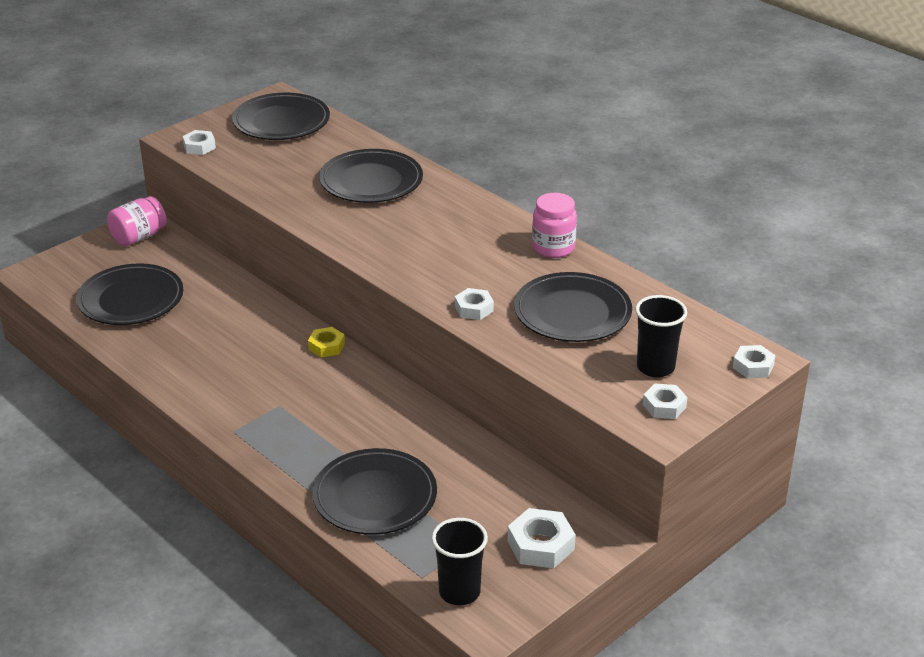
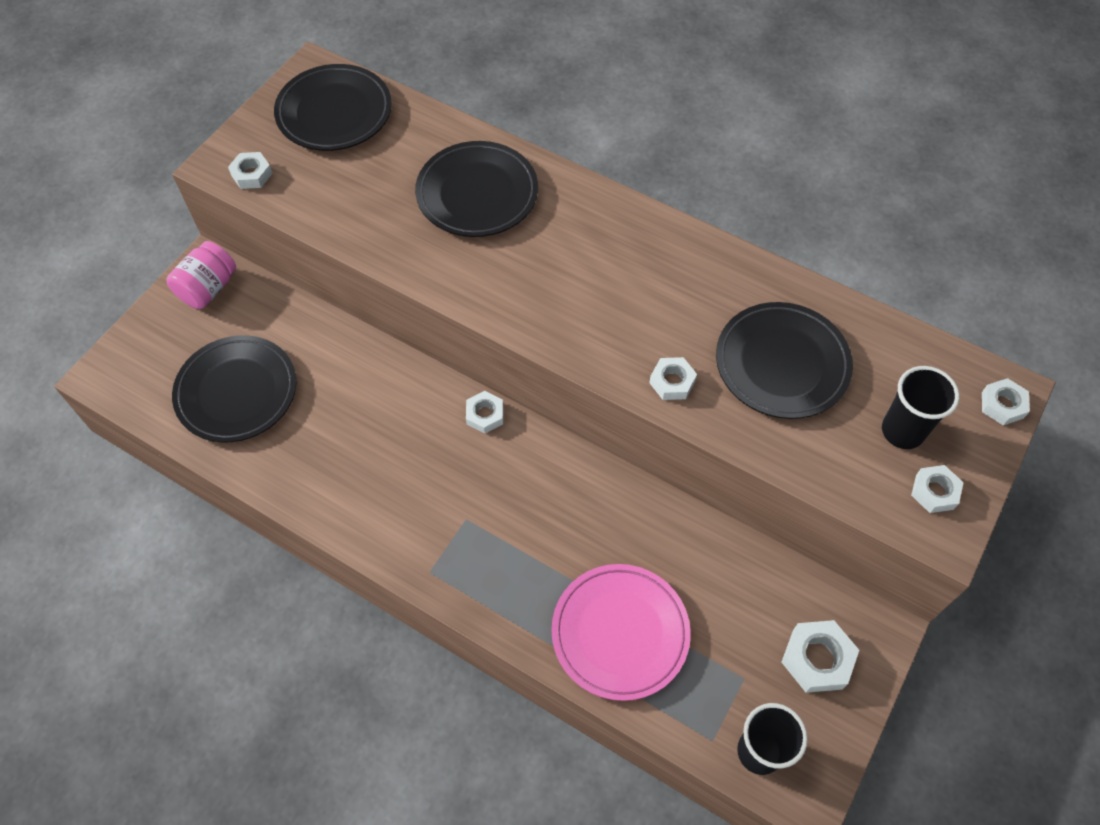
camera: 15 degrees left, 25 degrees up
(326, 346) = (485, 415): yellow nut -> white nut
(375, 497) = (620, 633): black plate -> pink plate
(553, 248) = (722, 261): pink jar -> none

